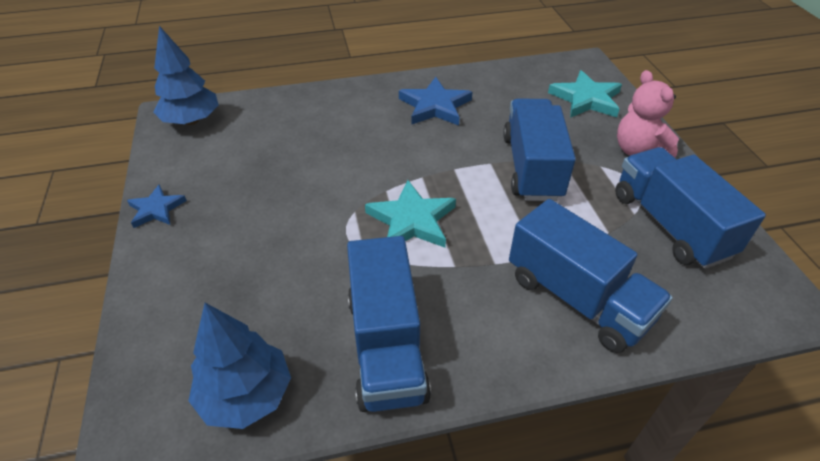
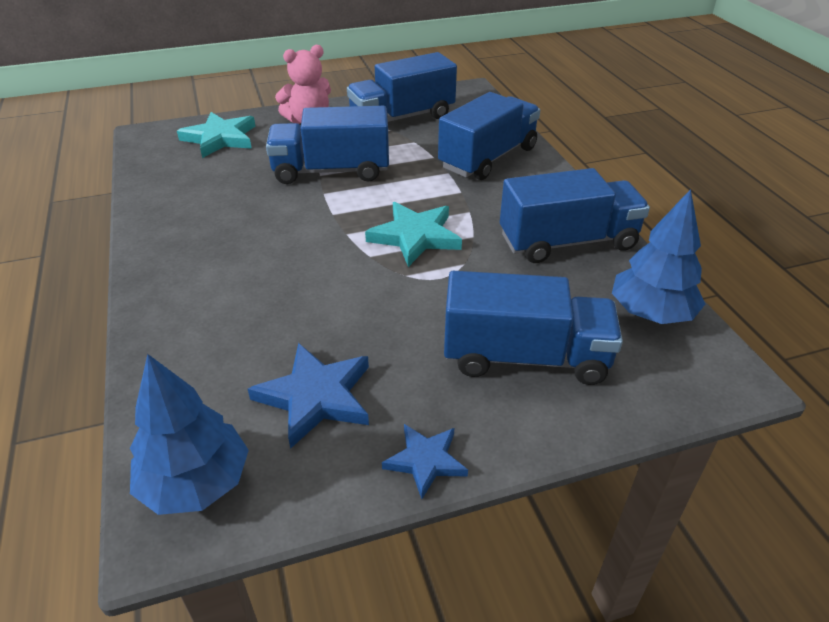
camera: 95 degrees left, 5 degrees down
(226, 276) = (525, 356): none -> blue truck
(435, 106) = (211, 229): blue star -> blue star (315, 397)

